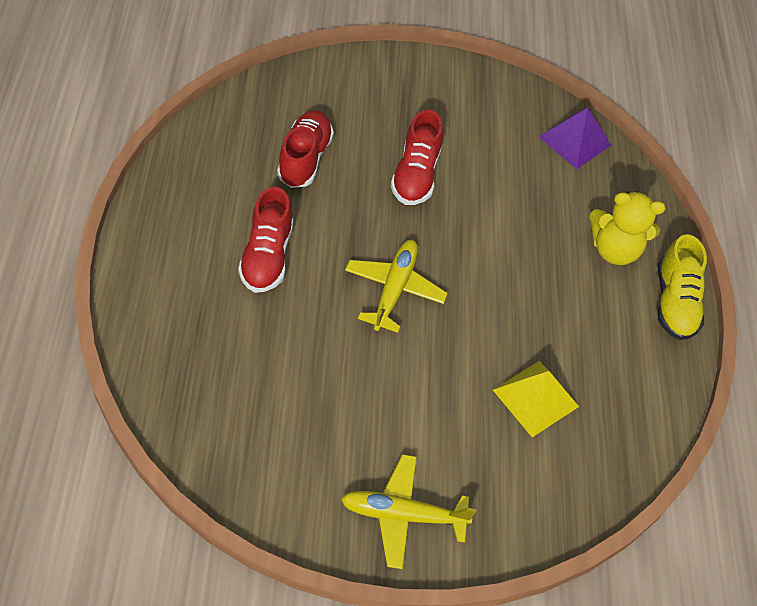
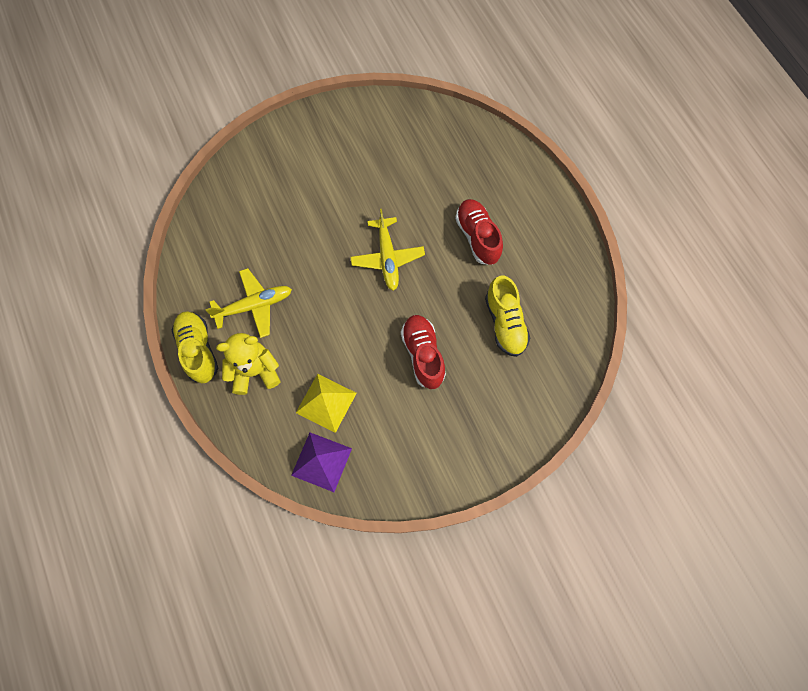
camera: 160 degrees right, 15 degrees up
(304, 159) = (505, 323): red shoe -> yellow shoe
(403, 515) = (311, 134): yellow plane -> yellow plane (254, 305)
(535, 398) = (267, 233): yellow pyramid -> yellow pyramid (326, 402)

